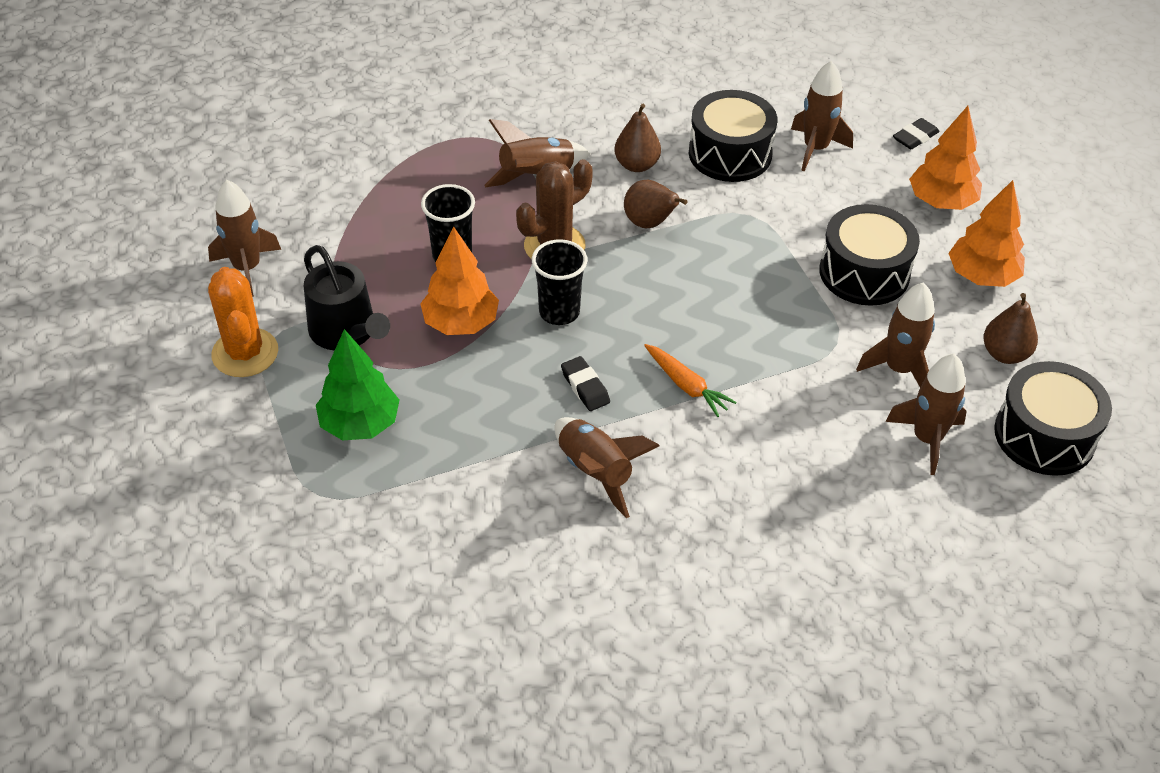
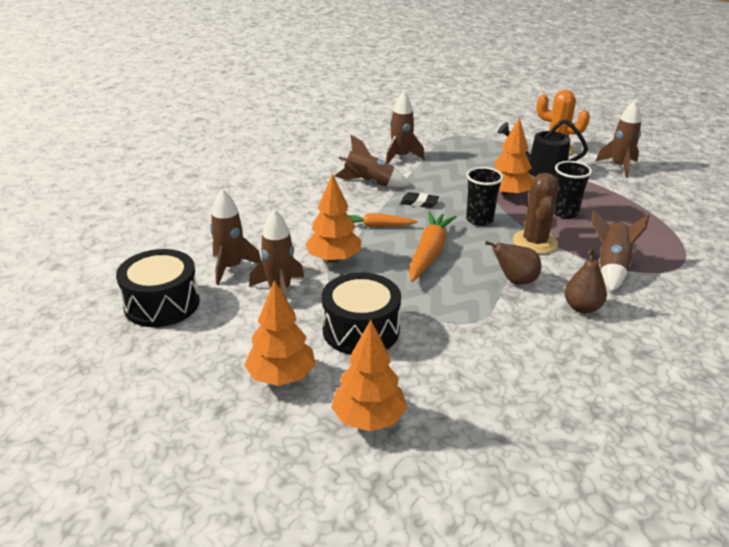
camera: 135 degrees right, 15 degrees down
(360, 424) = (476, 153): green tree -> none
(683, 308) = (429, 253): none -> orange carrot
(730, 154) = (550, 353): black drum -> none
(797, 371) = (333, 259): none -> orange tree
(815, 148) = (509, 400): brown rocket -> brown rocket (401, 157)
(915, 137) = (457, 471): black eraser -> none
(1005, 354) = (221, 334): brown pear -> none

